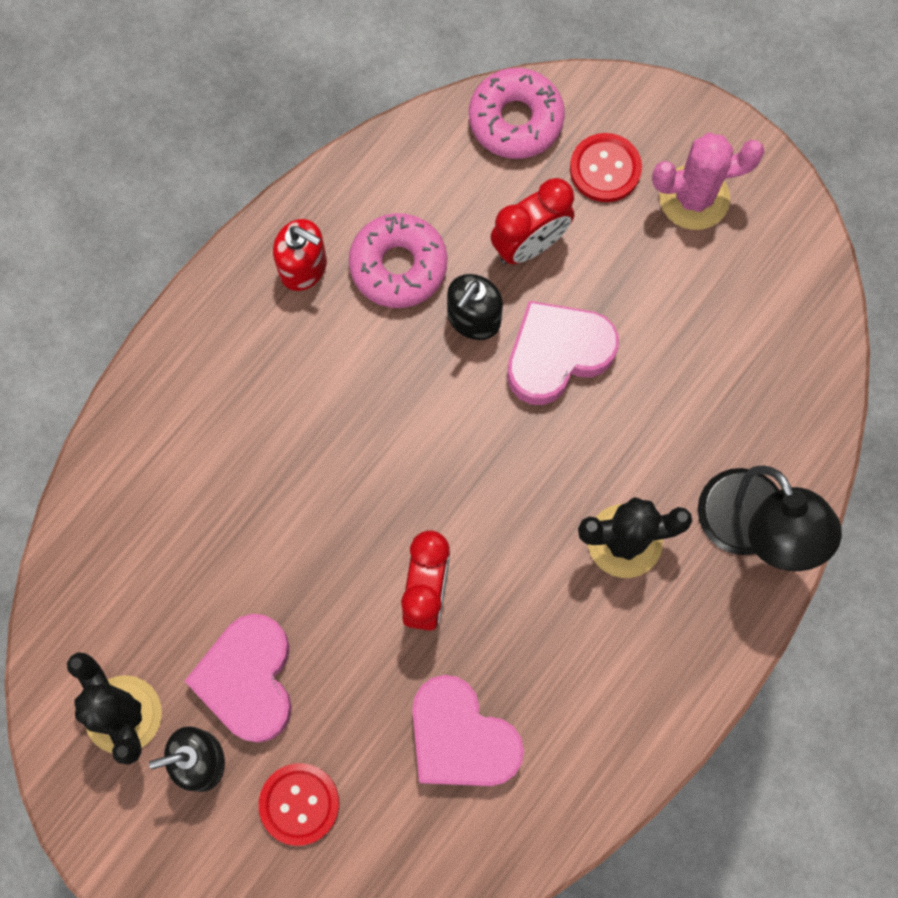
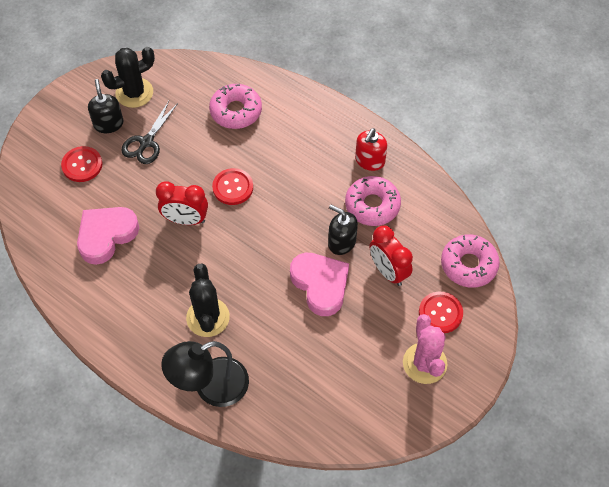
camera: 90 degrees right, 15 degrees down
(180, 509) = (236, 111): none -> pink donut
(248, 679) = (146, 142): pink heart -> black scissors
(357, 508) = (233, 187): none -> red button

